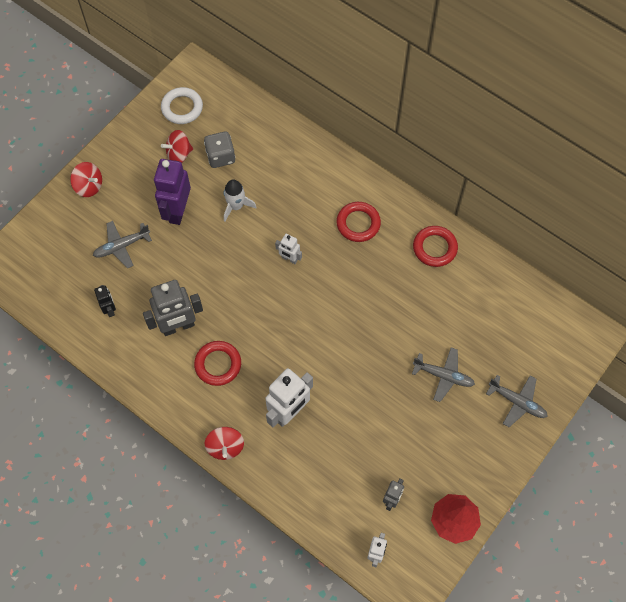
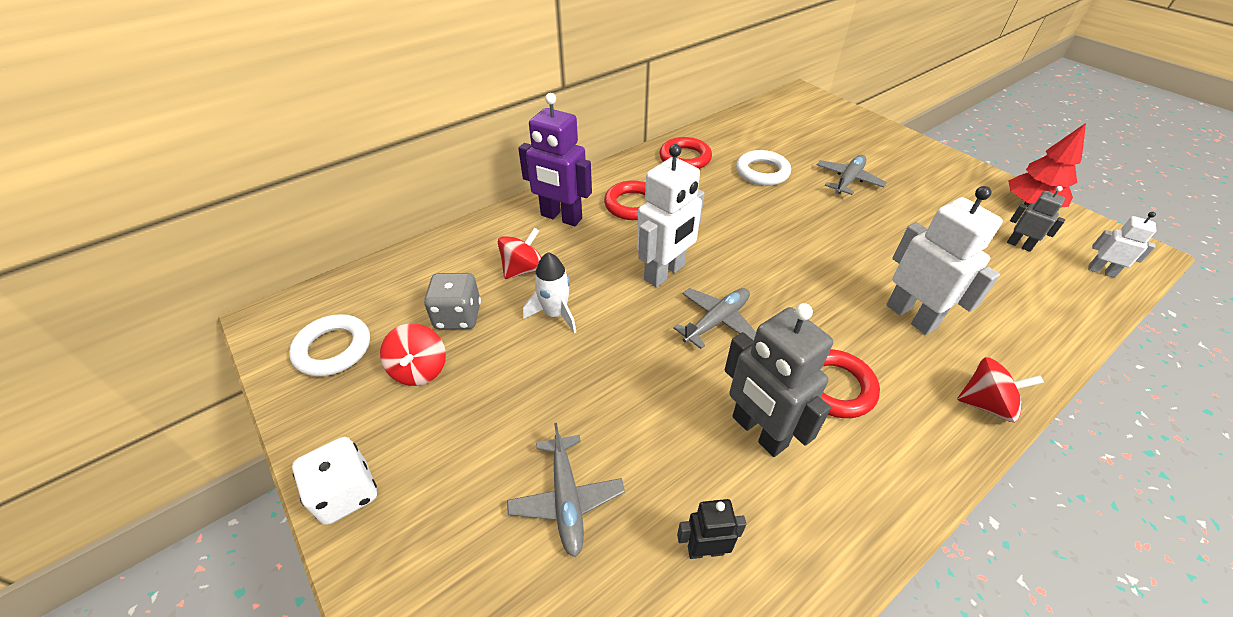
camera: 75 degrees left, 20 degrees down
(89, 186) = (397, 541): red spinning top -> red spinning top (523, 269)
(105, 156) = (346, 493): none -> white dice
(177, 211) = (529, 391): purple robot -> purple robot (561, 217)
(178, 326) = (758, 431): grey robot -> grey robot turned 150 degrees clockwise
(289, 259) = (665, 273): white robot -> white robot, size x1.93
(433, 308) = (762, 172): none -> white ring
(517, 402) = (876, 142): grey plane -> grey plane (716, 321)

